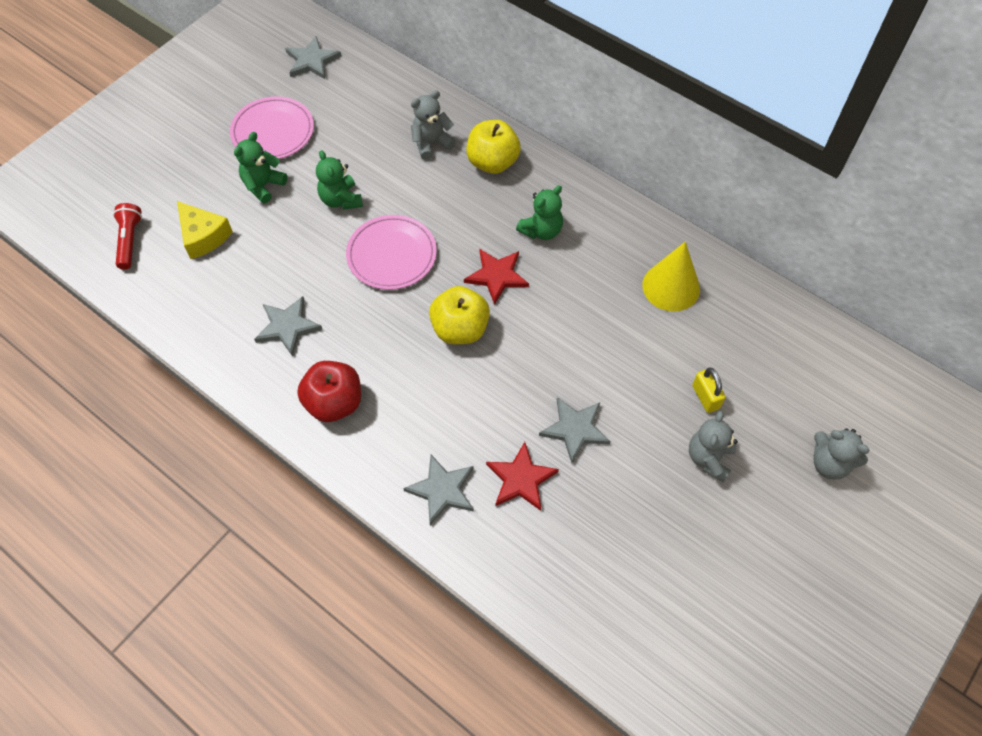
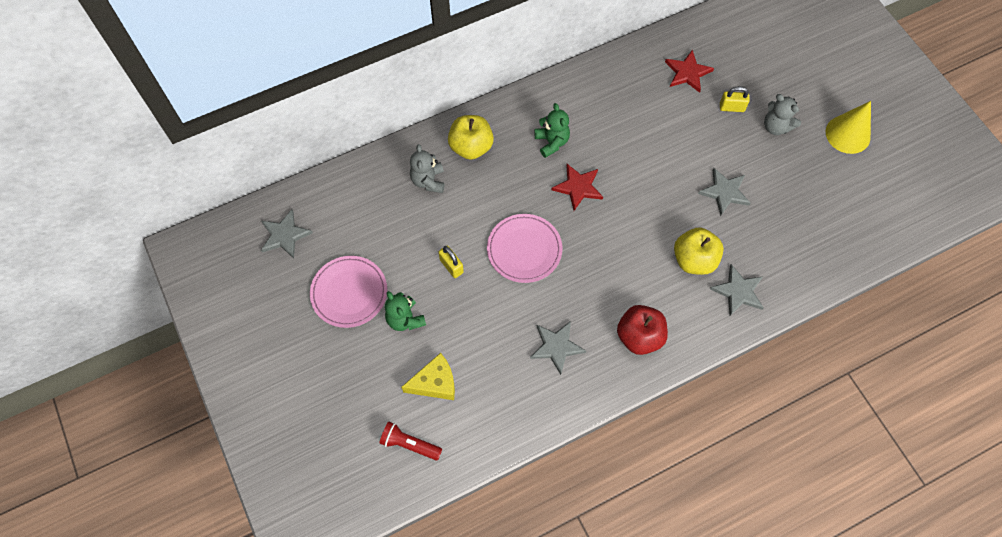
camera: 65 degrees left, 5 degrees up
(341, 200) = (451, 266): green teddy bear -> yellow padlock
(460, 329) = (613, 229): yellow apple -> yellow apple (694, 260)
(521, 479) = (748, 240): red star -> red star (687, 73)
(671, 287) = (638, 86): yellow cone -> yellow cone (848, 134)
(829, 463) = (804, 66): grey teddy bear -> none

